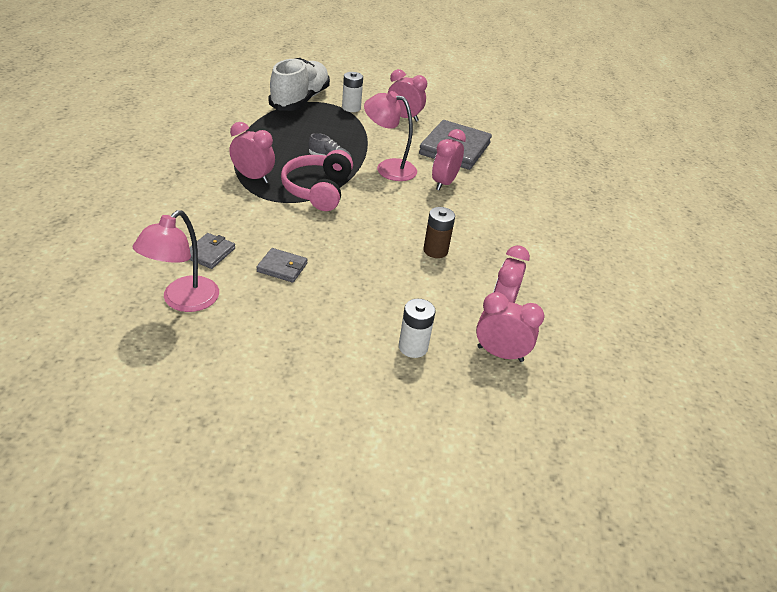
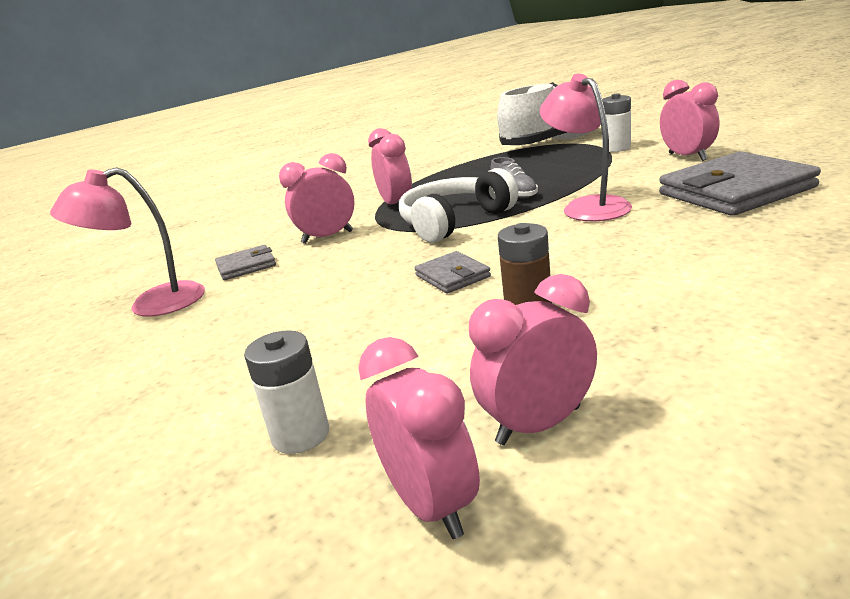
camera: 50 degrees right, 15 degrees down
(282, 267) = (292, 292): grey wallet -> grey wallet (452, 276)
(318, 190) = (454, 221): pink headphones -> white headphones
(444, 183) = (660, 229): pink clock -> pink clock (327, 237)

